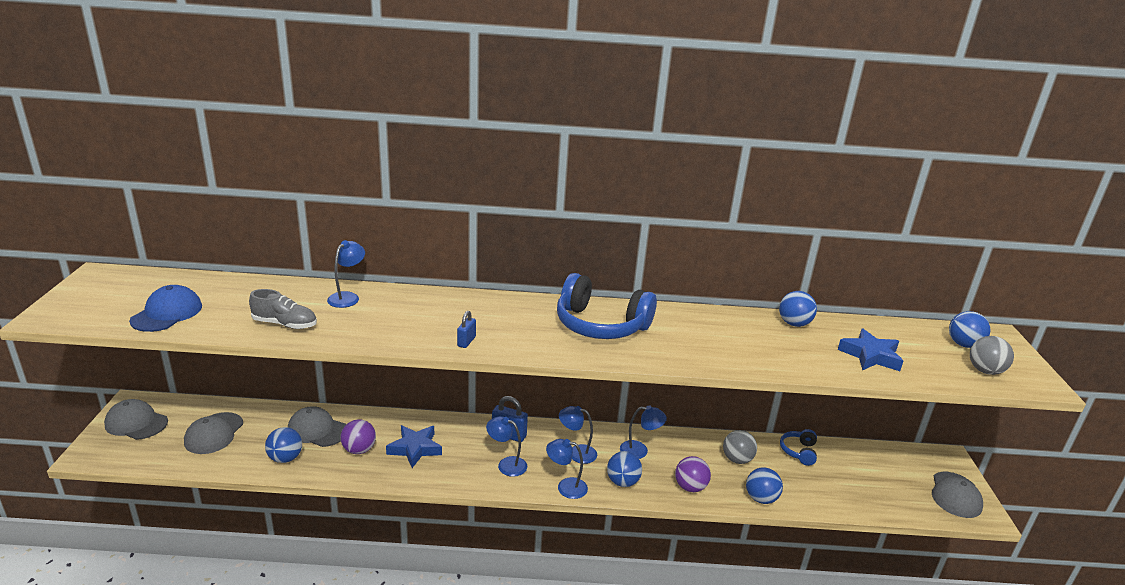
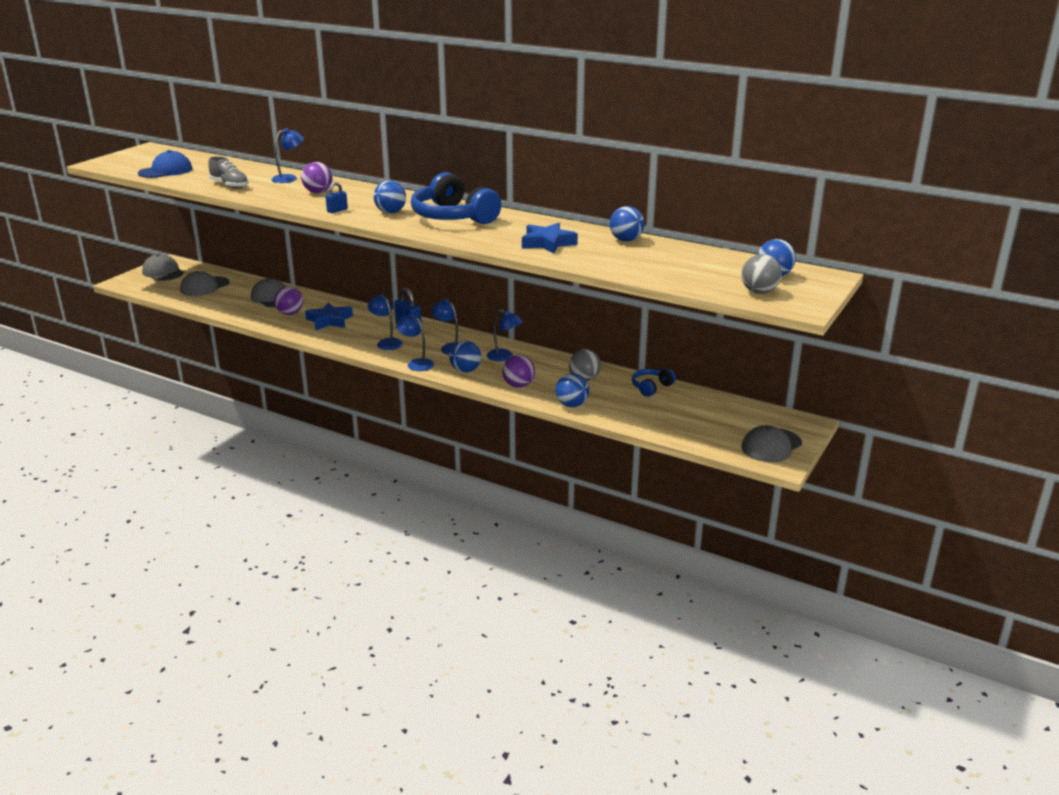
camera: 30 degrees right, 0 degrees up
(285, 458) = (237, 308): blue ball -> blue ball (390, 212)
(409, 314) = (318, 192): none -> purple ball
(870, 356) = (661, 267): blue star -> blue star (547, 243)

